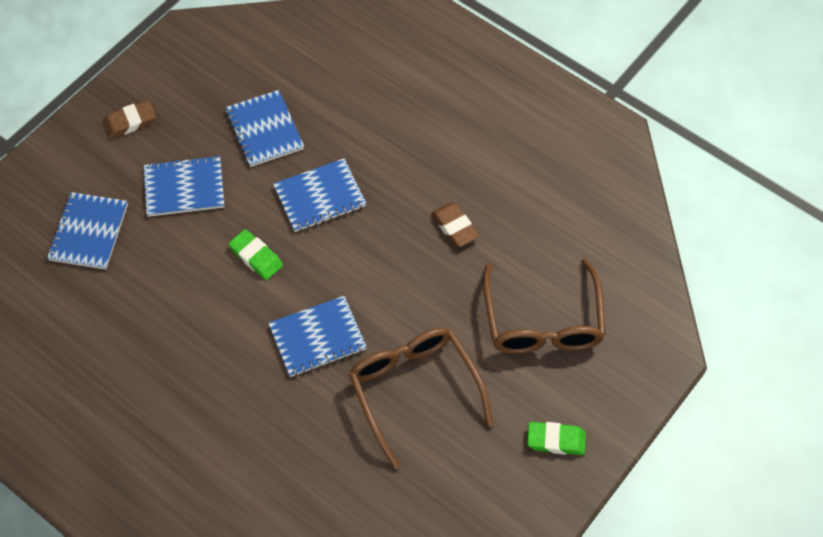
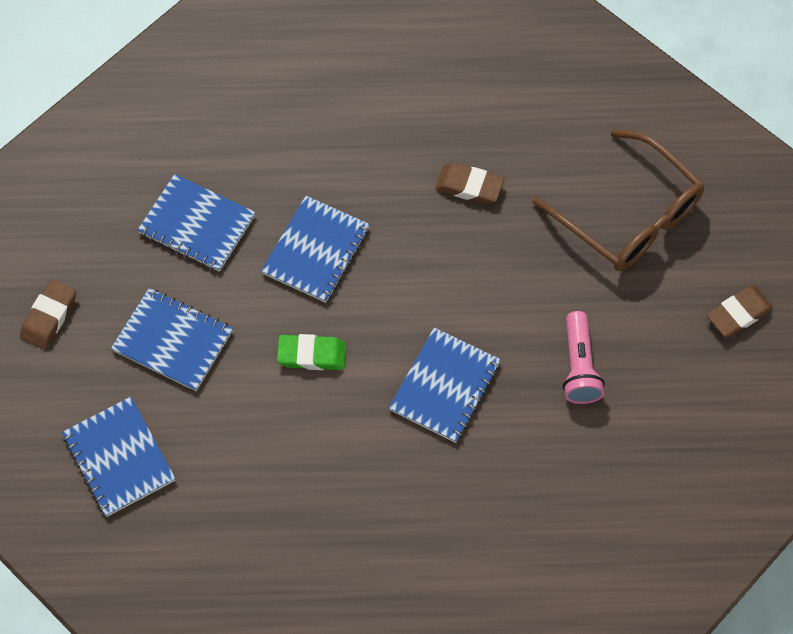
camera: 40 degrees left, 5 degrees up
(184, 188) = (173, 340): blue notebook -> blue notebook turned 75 degrees clockwise
(415, 391) = (579, 366): brown glasses -> pink flashlight
(556, 440) = (738, 314): green eraser -> brown eraser

